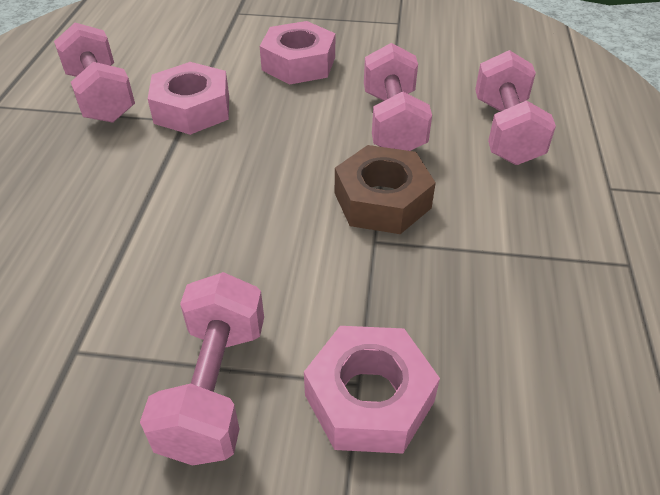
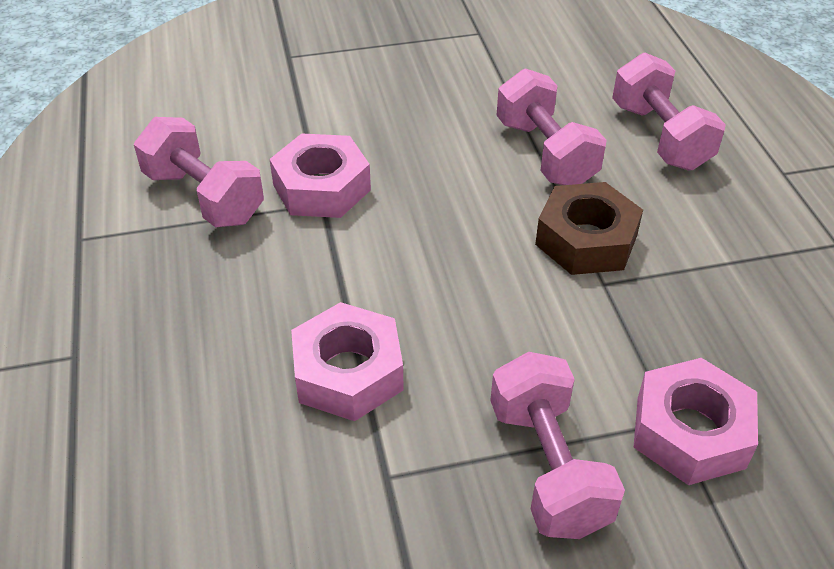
camera: 20 degrees left, 0 degrees up
(298, 63) = (403, 106): pink nut -> pink nut (348, 372)

